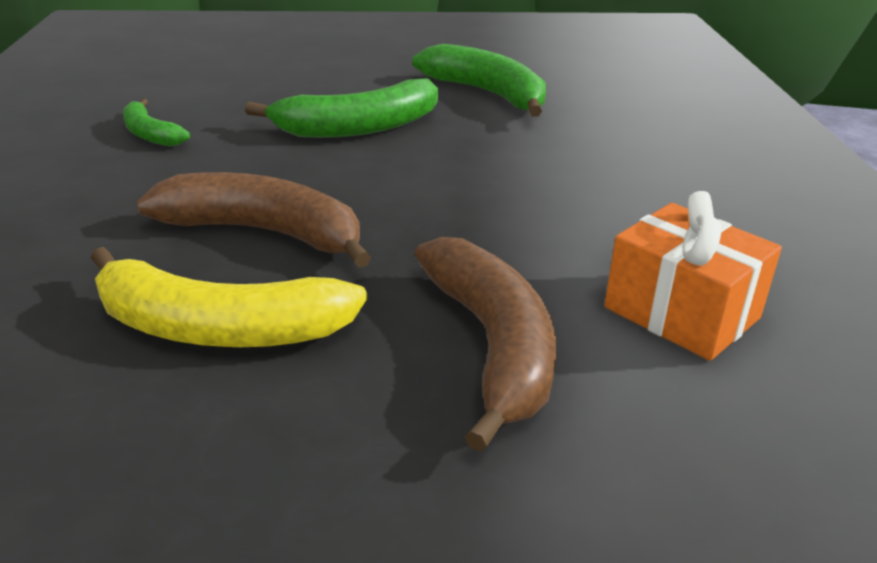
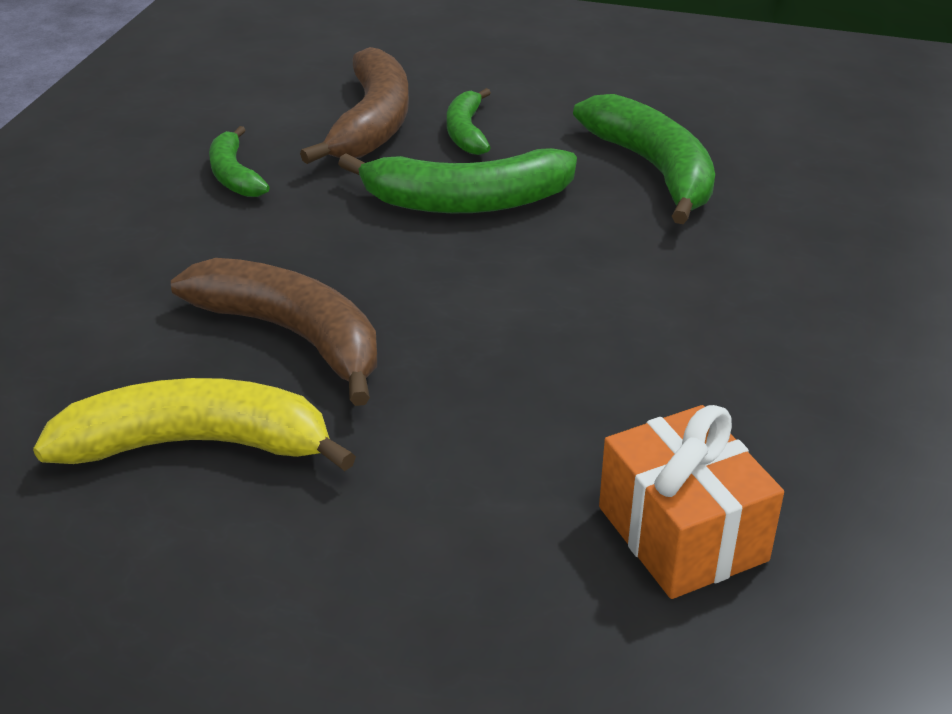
camera: 20 degrees right, 5 degrees up
(218, 328) = (197, 444): yellow banana -> yellow banana turned 150 degrees clockwise
(331, 88) = (466, 132): none -> green banana
(492, 345) = (451, 526): brown banana -> brown banana (372, 123)

